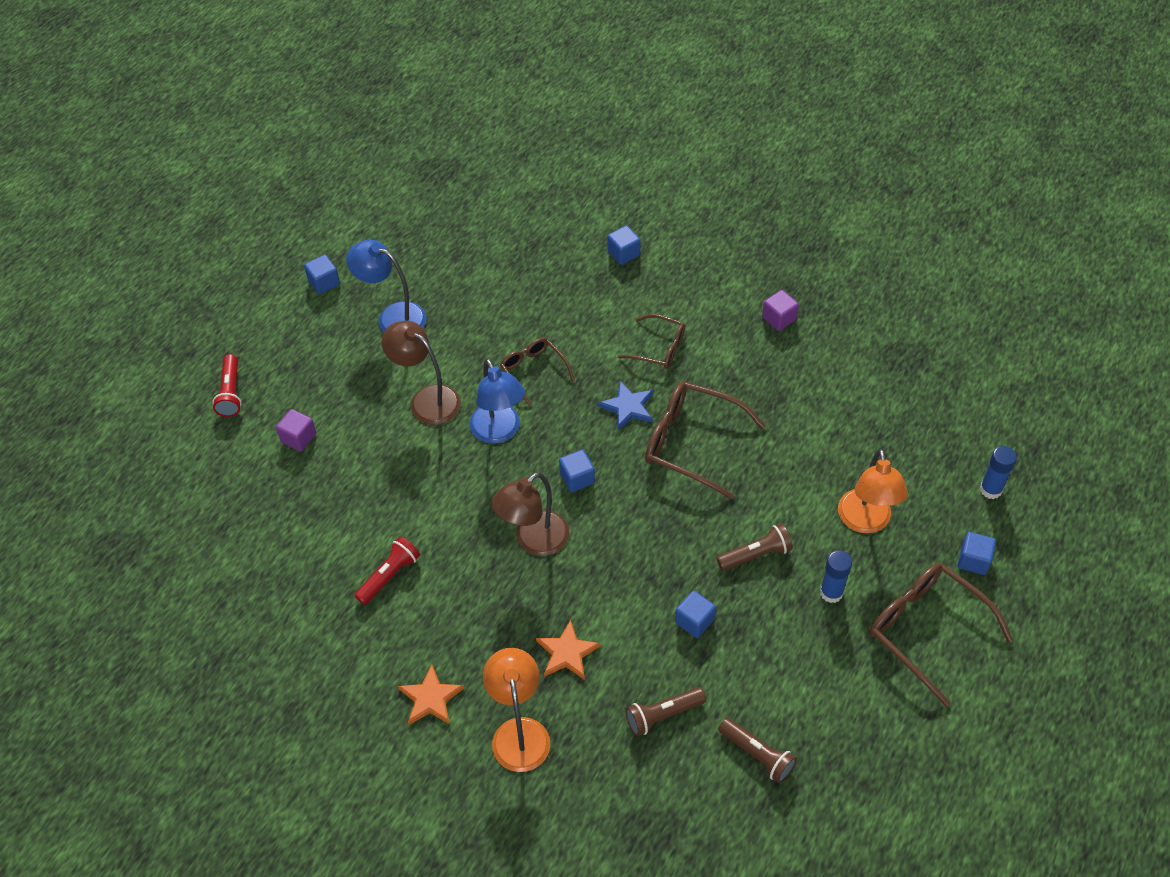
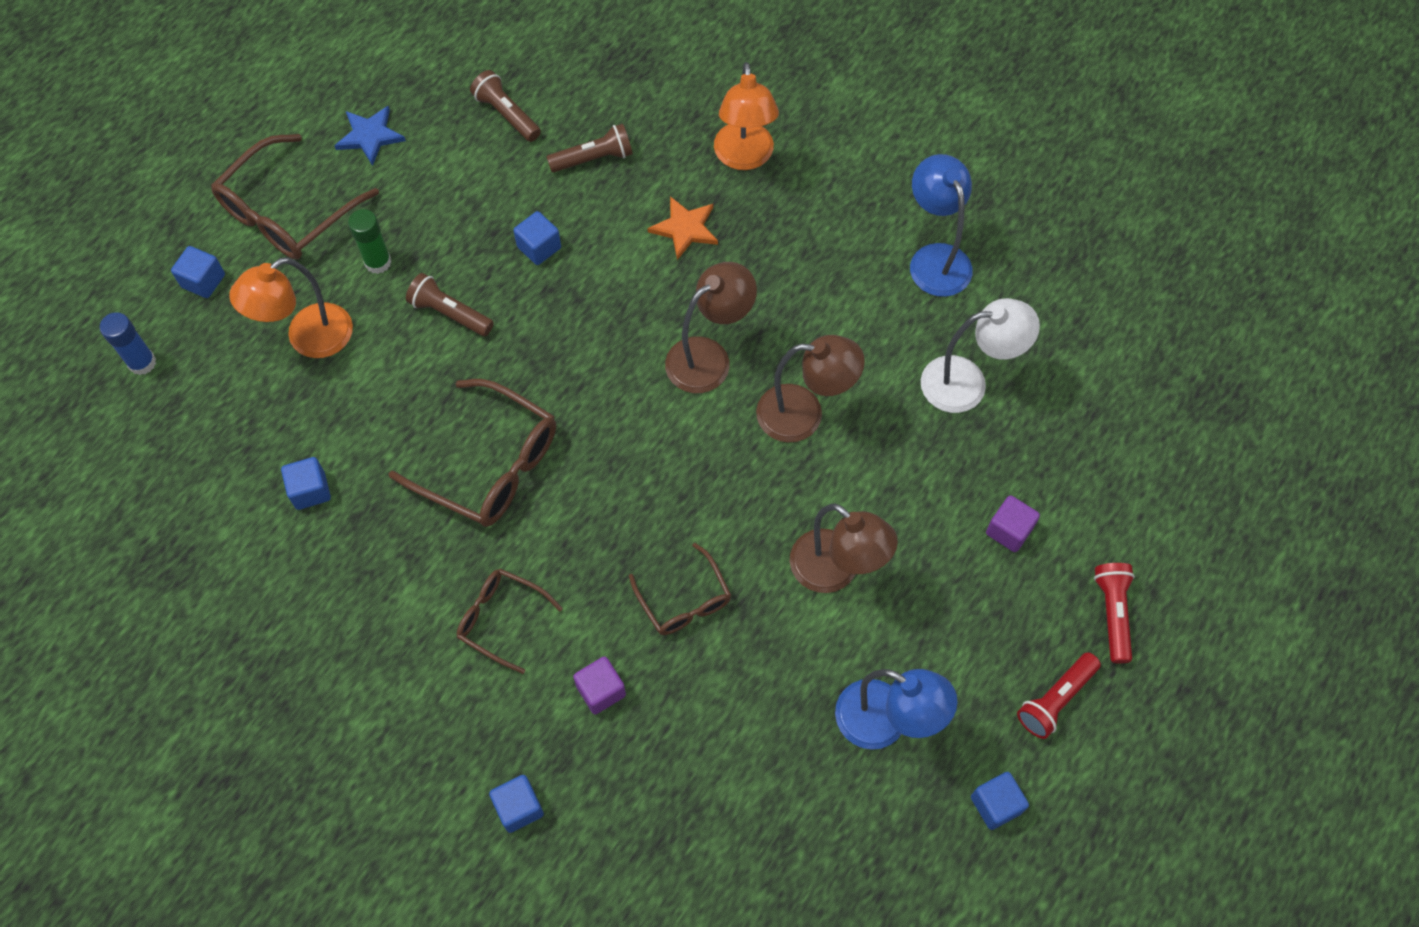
camera: 175 degrees left, 10 degrees up
(320, 542) = (967, 383): none -> white lamp
(389, 576) = (882, 333): red flashlight -> red flashlight (1055, 700)
(430, 698) = (835, 198): orange star -> none
(453, 504) = (804, 414): none -> brown lamp
(499, 432) = (740, 509): blue lamp -> blue lamp (935, 258)
(577, 478) = (645, 432): blue cube -> blue cube (310, 490)
(628, 407) = (562, 528): blue star -> blue star (370, 136)
(756, 555) = (450, 313): brown flashlight -> brown flashlight turned 45 degrees clockwise
(779, 318) = (316, 651): purple cube -> purple cube (601, 690)
(831, 592) = (378, 262): blue glue stick -> green glue stick
(865, 521) = (308, 339): orange lamp -> orange lamp turned 135 degrees counterclockwise
(927, 631) = (288, 212): brown glasses -> brown glasses turned 75 degrees clockwise

